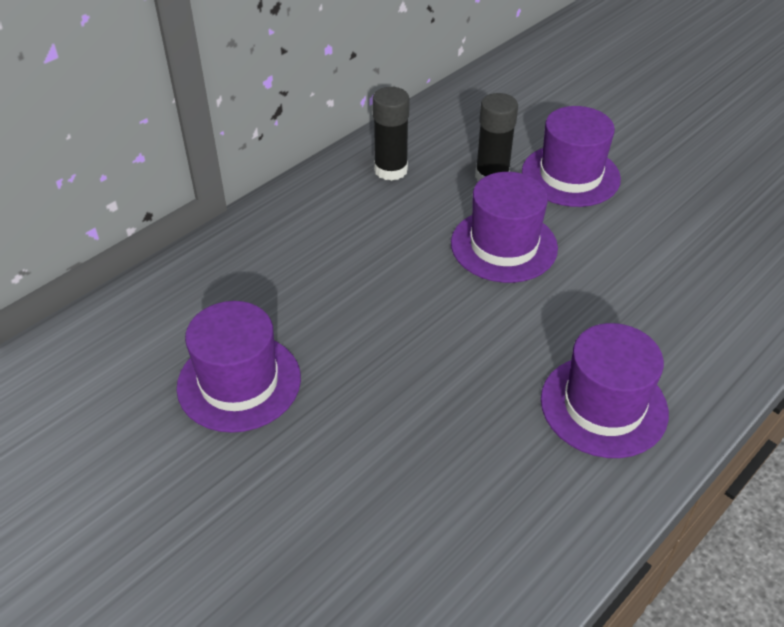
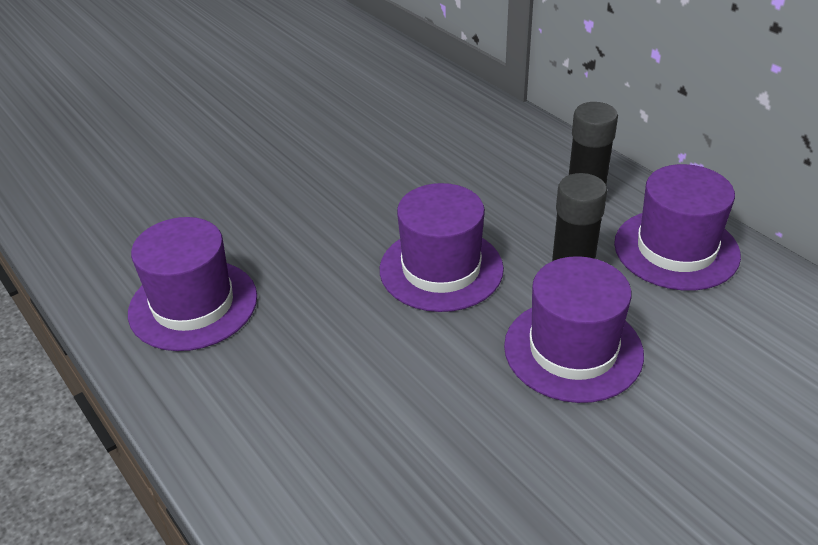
camera: 100 degrees right, 5 degrees down
(239, 382) = (308, 110): purple hat -> purple hat (676, 249)

